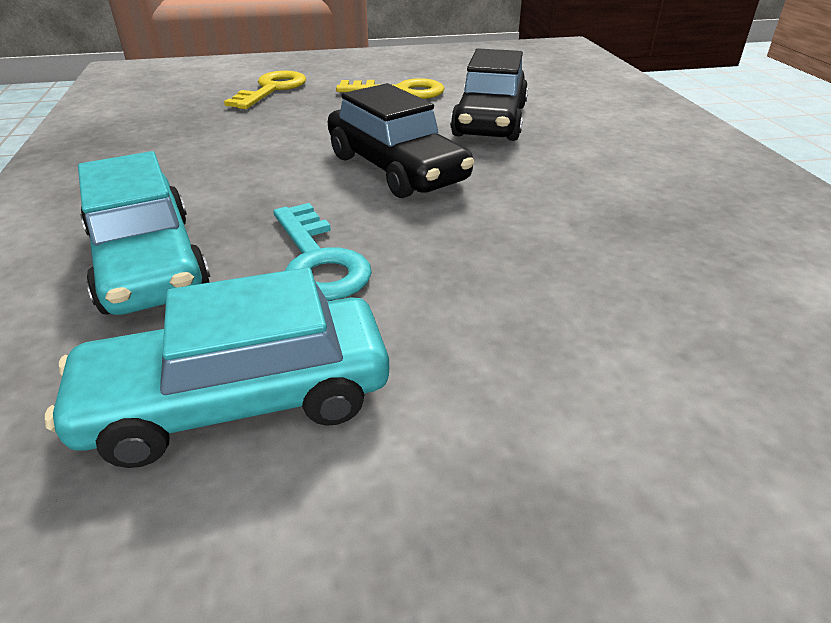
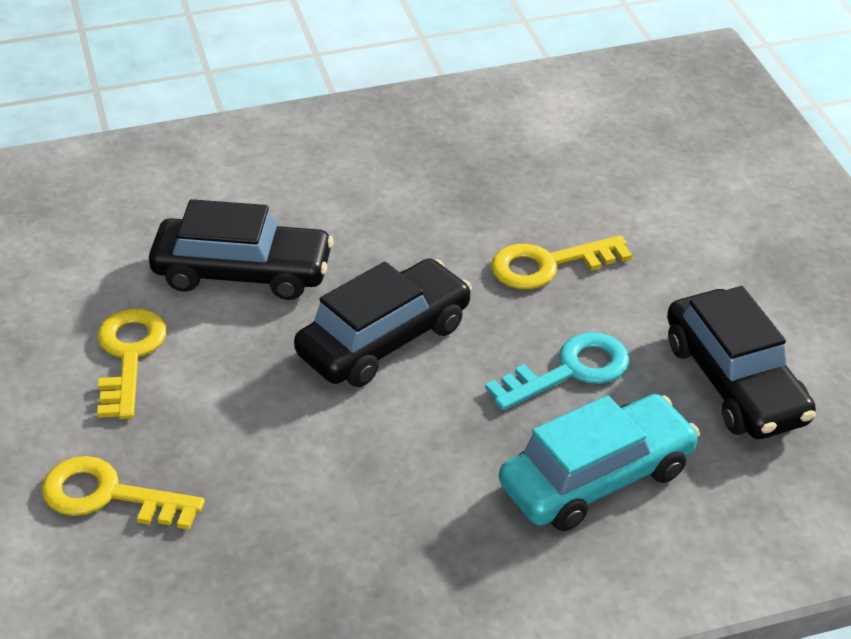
camera: 95 degrees left, 5 degrees up
(238, 400) = (735, 382): turquoise car -> black car
(509, 262) = (548, 265): none -> yellow key

